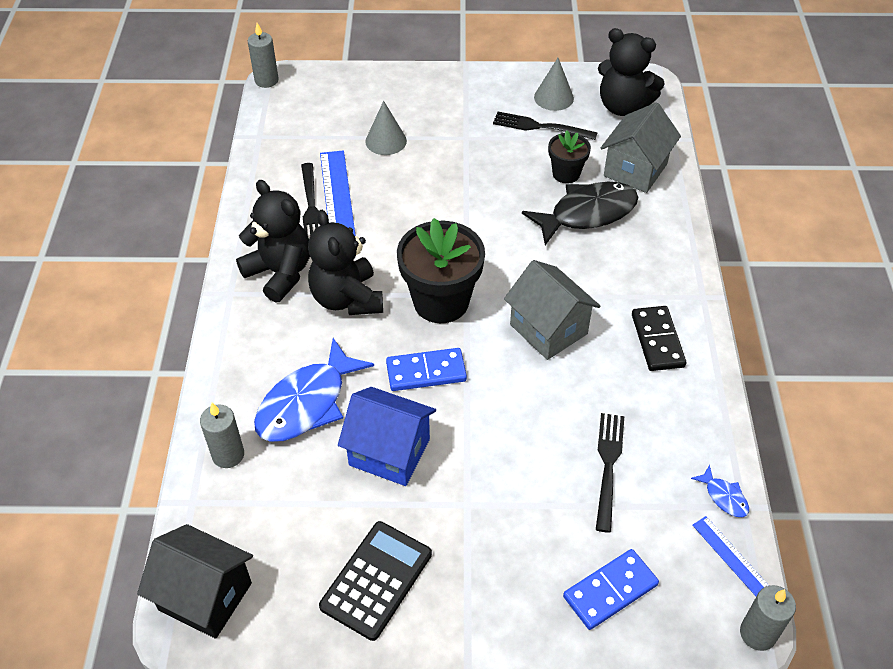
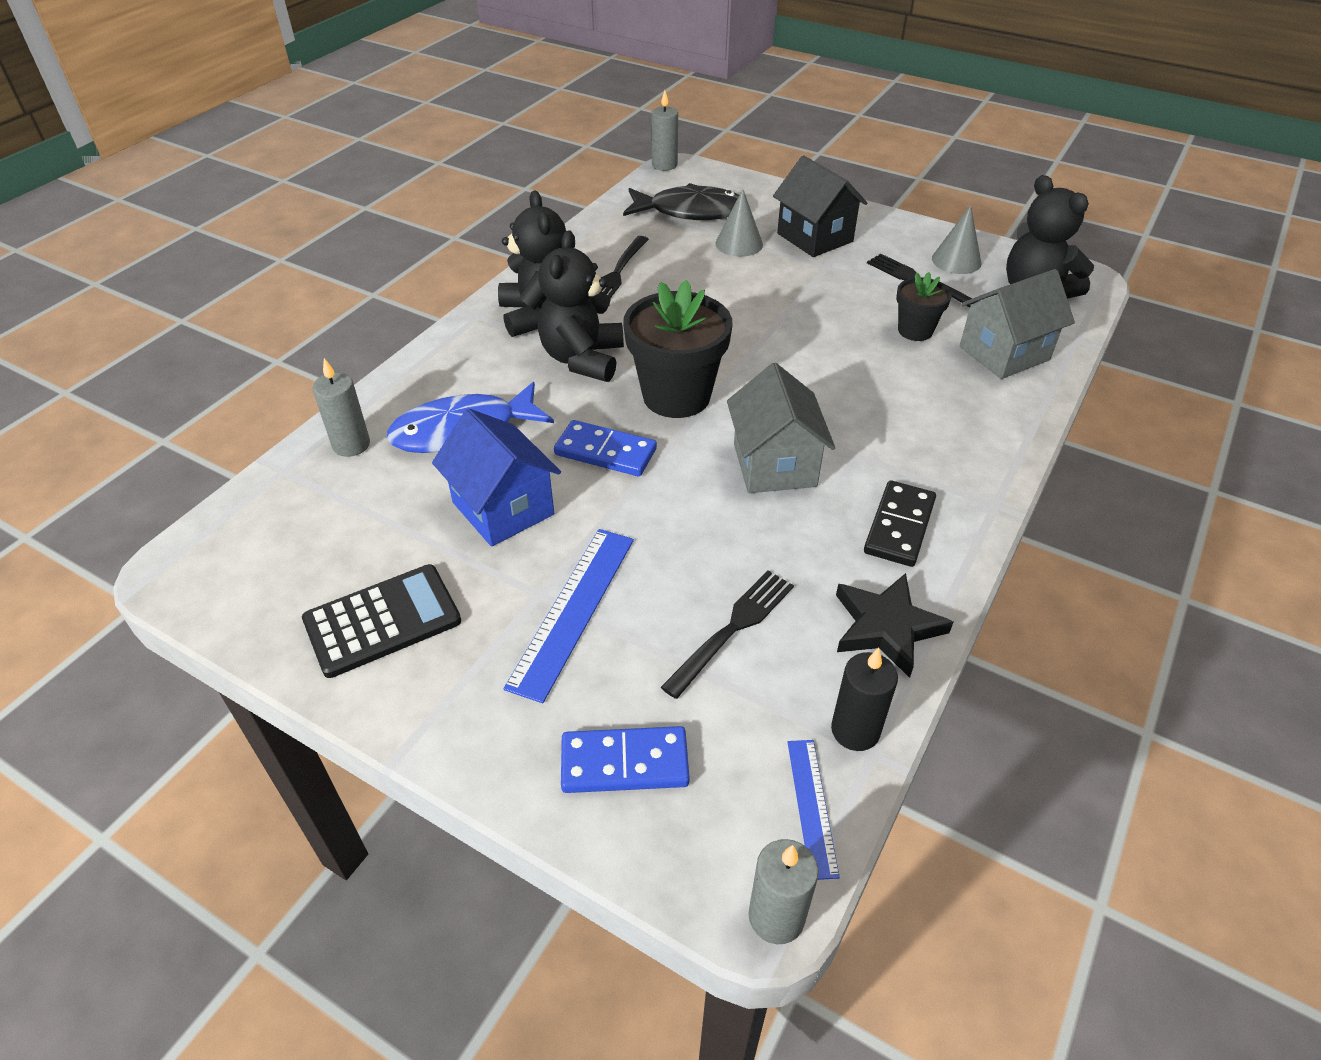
camera: 30 degrees right, 5 degrees down
(205, 596) = (216, 556): black house -> black house (814, 237)
(337, 197) = (649, 273): blue ruler -> blue ruler (573, 610)
(587, 214) = (911, 374): black fish -> black fish (690, 212)
(696, 418) = (886, 627): none -> black star
(724, 497) = (855, 730): blue fish -> black candle

